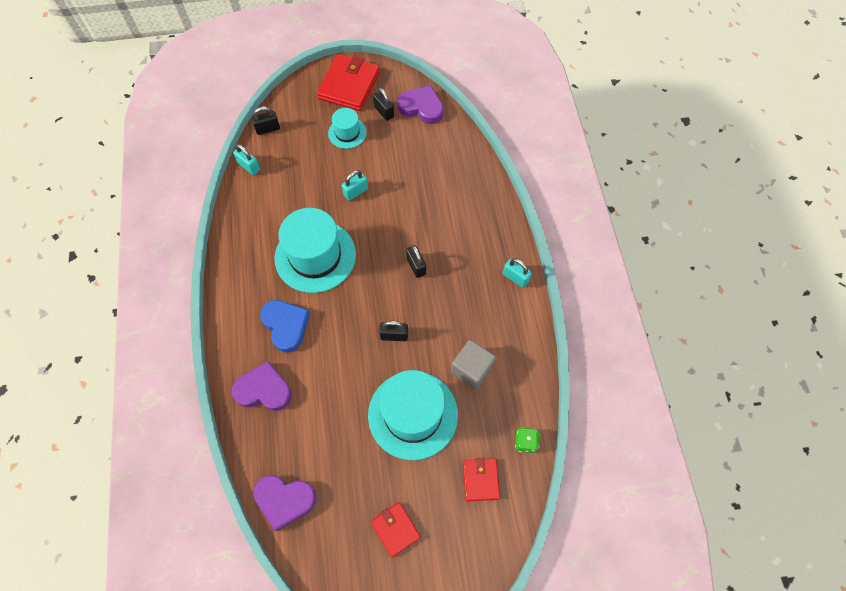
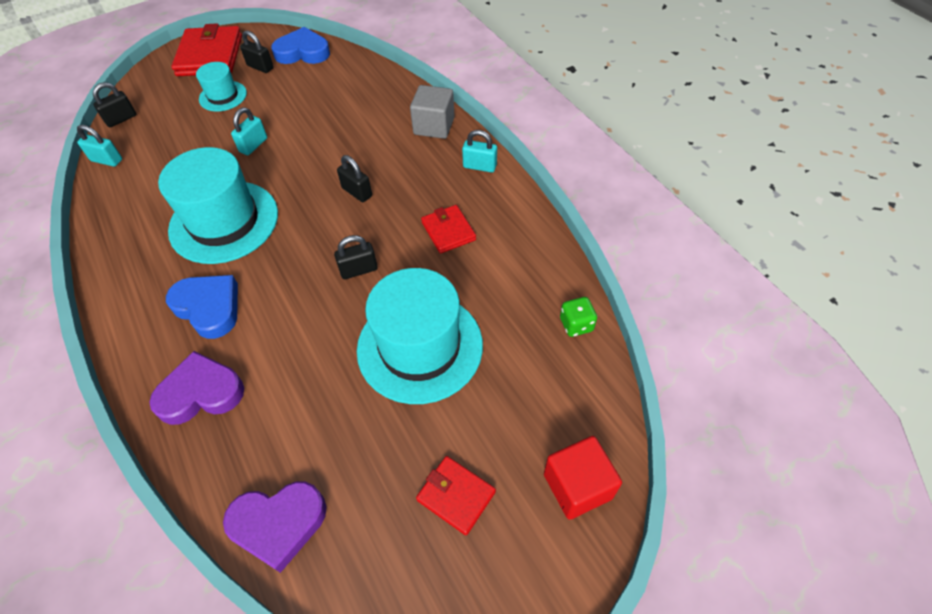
camera: 20 degrees left, 10 degrees down
(421, 107) = (303, 52): purple heart -> blue heart
(471, 369) = (472, 271): grey cube -> grey cube (434, 126)
(473, 556) = (577, 486): none -> red cube
(481, 480) = (542, 388): red wallet -> red wallet (448, 231)

